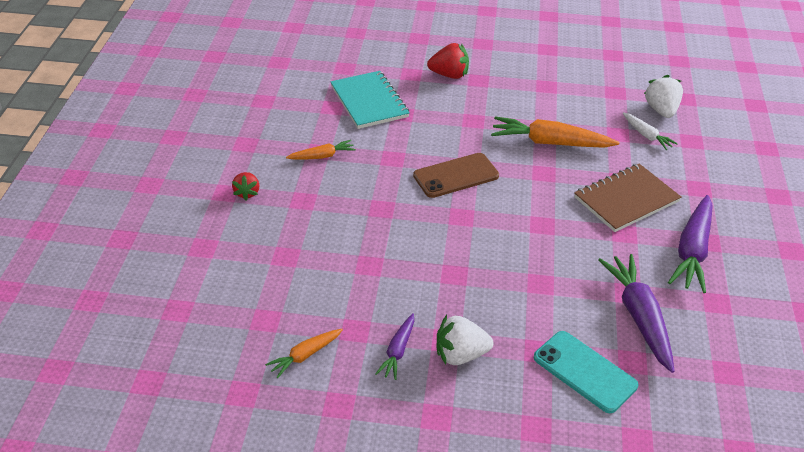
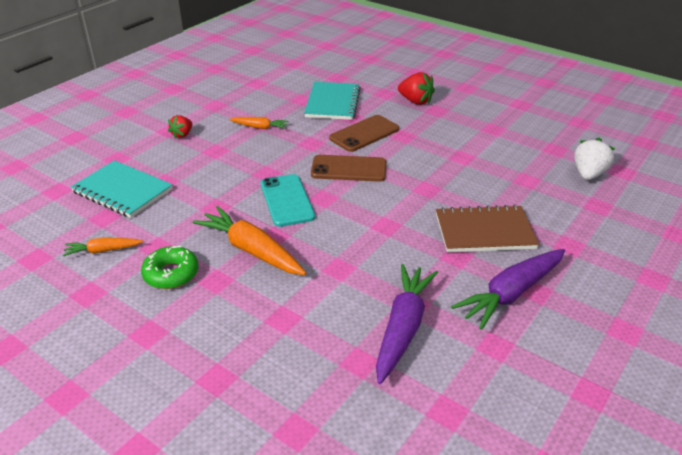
camera: 30 degrees right, 5 degrees down
(253, 283) = (122, 191): none -> turquoise notebook
(398, 351) = (171, 274): purple carrot -> green donut
(434, 130) = (364, 134): none -> brown phone
(460, 355) = (215, 296): white strawberry -> none
(550, 142) = (455, 169): orange carrot -> orange carrot (251, 250)
(584, 371) = (306, 352): turquoise phone -> turquoise phone (287, 200)
(646, 135) = (554, 189): white carrot -> none

